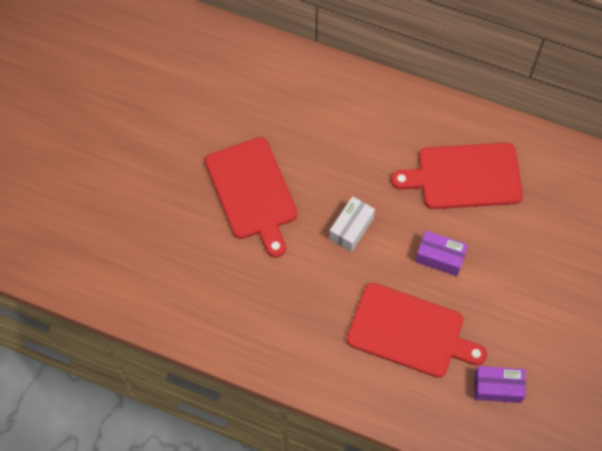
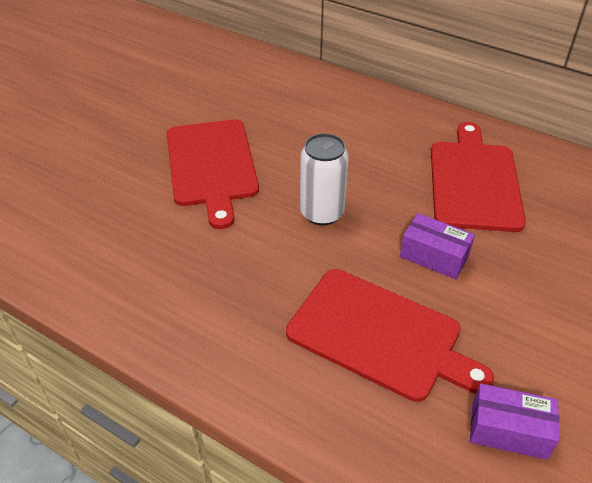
camera: 10 degrees right, 20 degrees down
(351, 228) = (322, 213): white box -> white can
(464, 176) = (474, 181): red cutting board -> red cutting board turned 90 degrees clockwise

